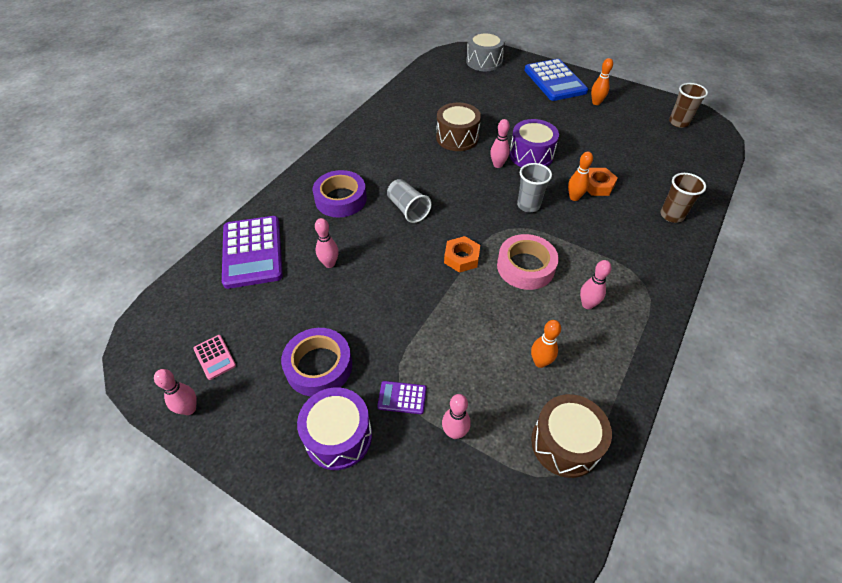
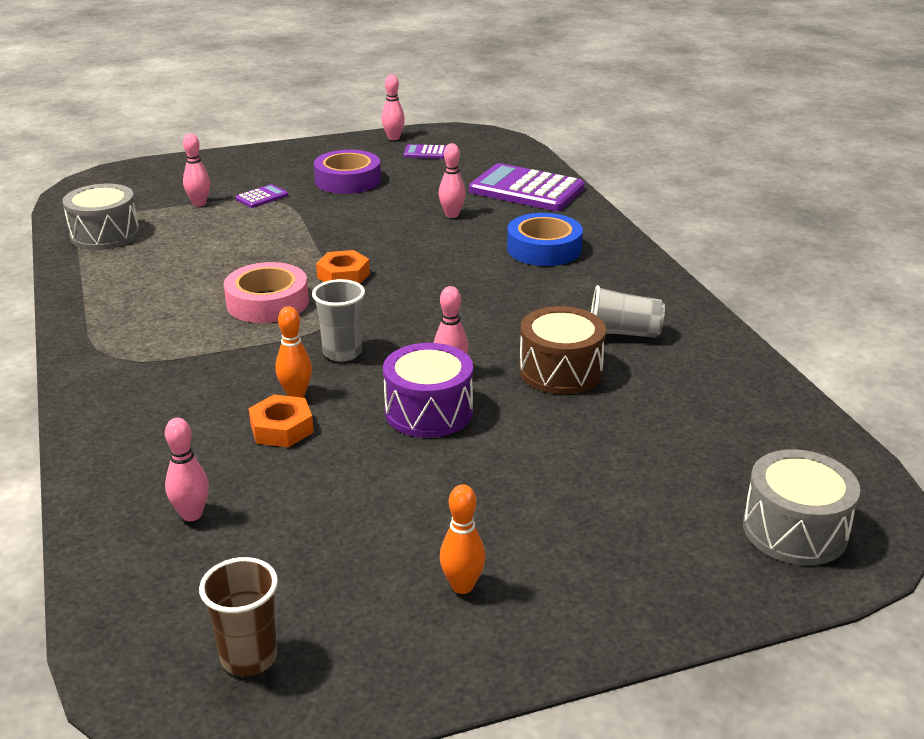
camera: 130 degrees right, 20 degrees down
(214, 357) = (425, 153): pink calculator -> purple calculator
(338, 436) = (279, 170): purple drum -> none
(340, 199) = (544, 249): purple tape -> blue tape
(408, 209) = (465, 277): grey cup -> grey cup (623, 333)
(540, 362) = (172, 257): orange bowling pin -> none
(554, 81) = (608, 583): blue calculator -> none
(565, 443) = (105, 235): brown drum -> grey drum
(587, 304) = (166, 310): pink bowling pin -> pink bowling pin (191, 514)
(671, 215) = (131, 452): brown cup -> none

